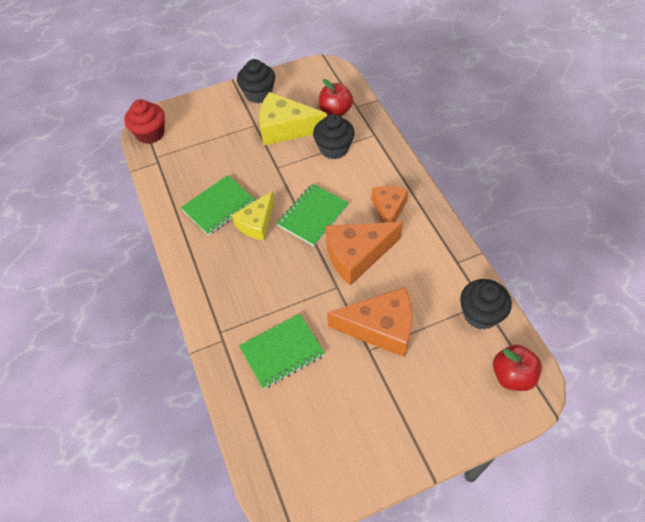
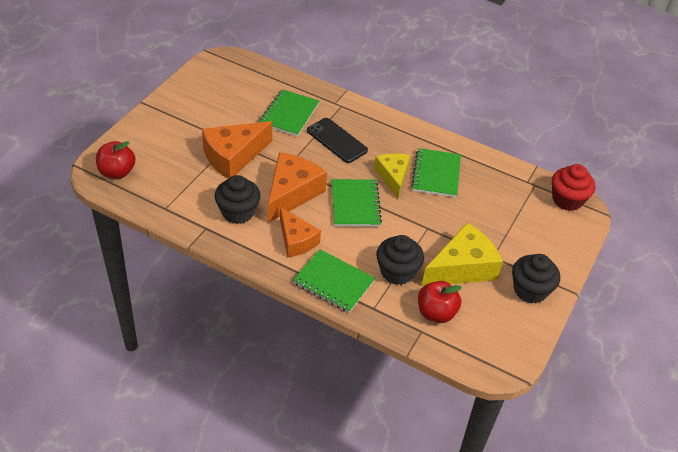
camera: 135 degrees right, 10 degrees down
(266, 290) = (337, 140): none -> black phone
(387, 164) = (333, 282): none -> green notebook
(480, 314) = (163, 199): black cupcake -> black cupcake (238, 212)

